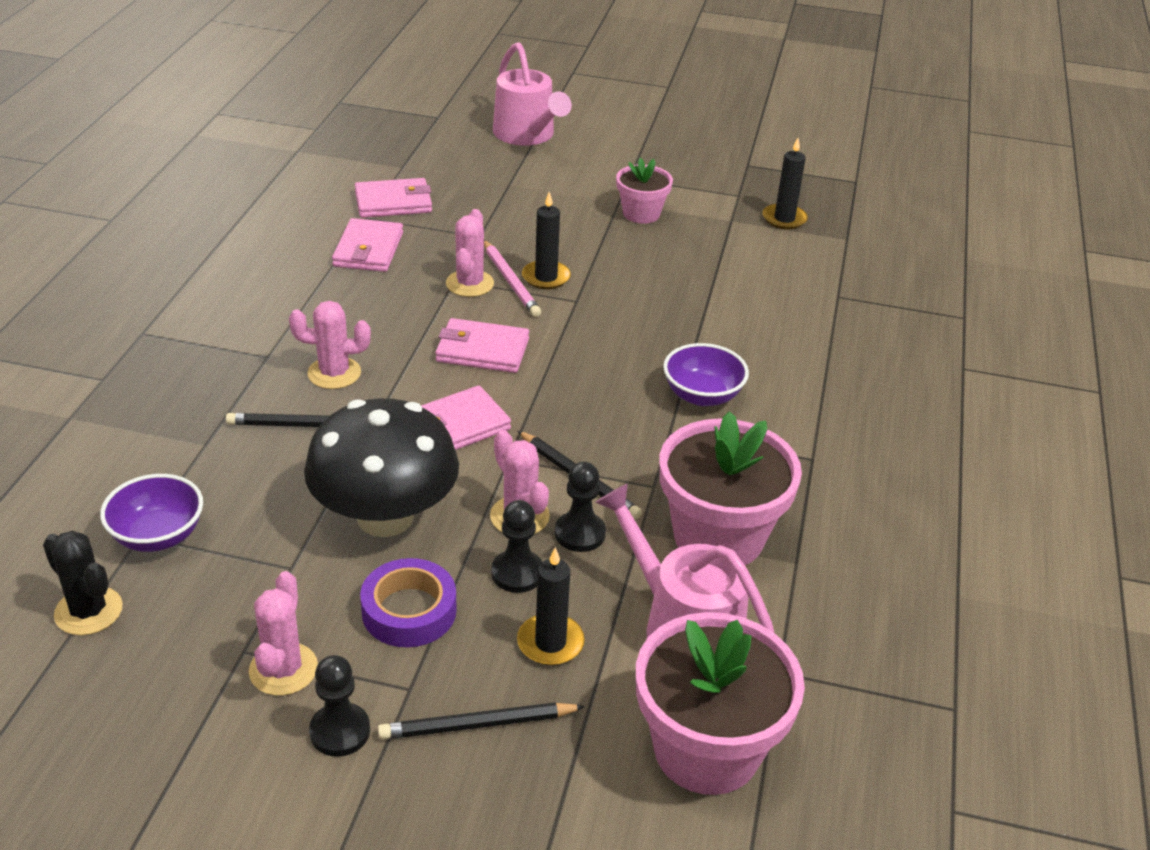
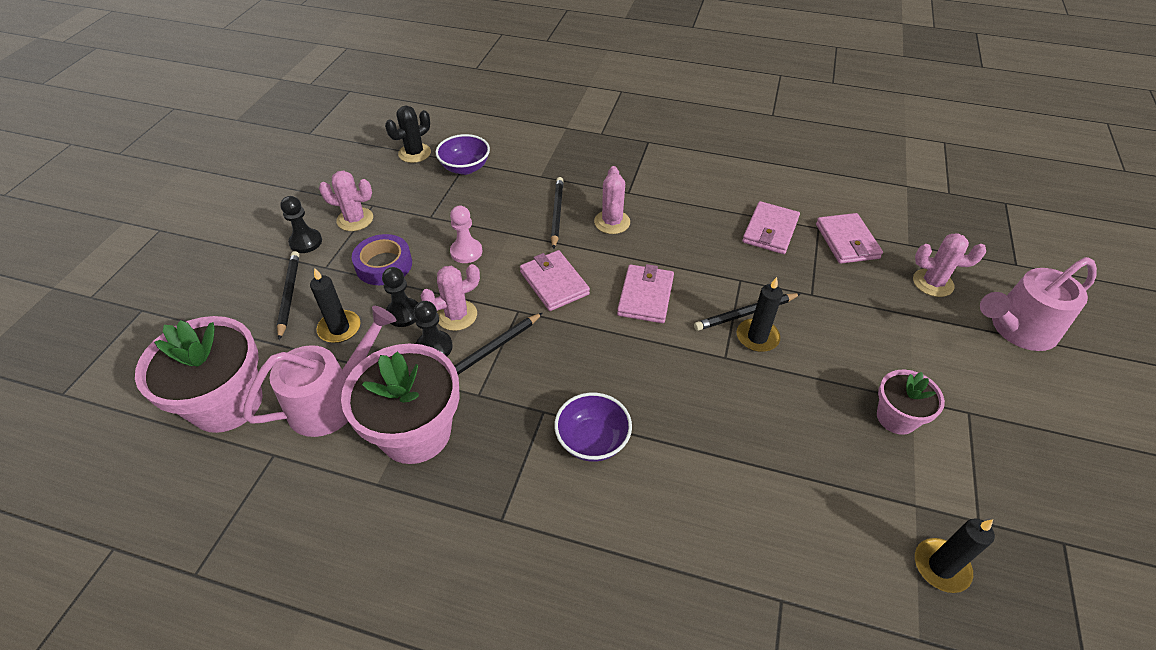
camera: 95 degrees right, 10 degrees up
(368, 250) = (770, 231): pink wallet -> pink wallet turned 75 degrees counterclockwise
(385, 517) = (466, 252): black mushroom -> pink pawn
(469, 284) = (736, 288): pink cactus -> pink cactus (932, 283)
(510, 281) = (745, 313): pink pencil -> black pencil

